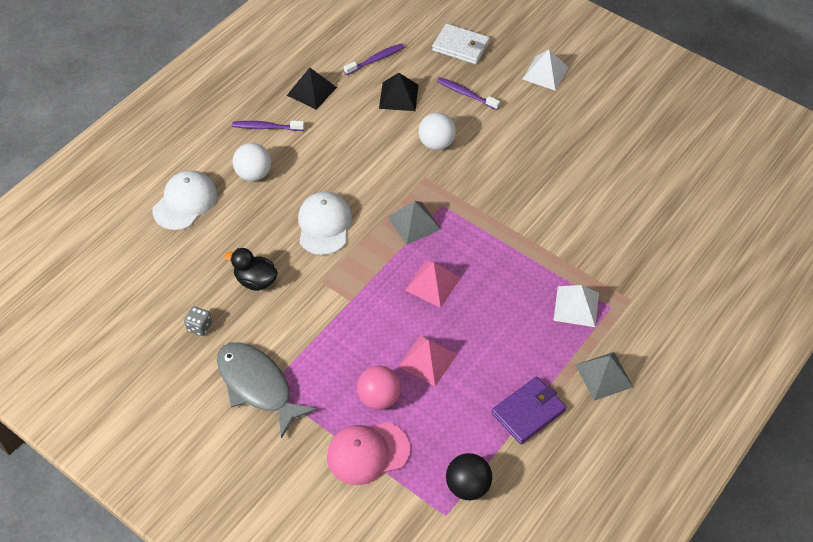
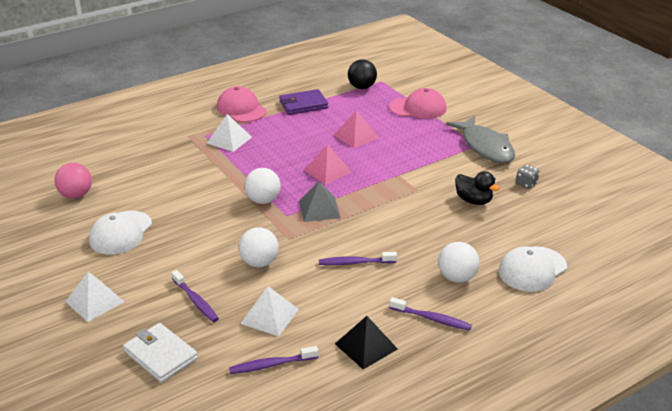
camera: 160 degrees left, 20 degrees down
(324, 225) = (400, 224): white cap -> white cap (121, 233)
(351, 166) = (355, 262): none -> purple toothbrush
(379, 398) = (399, 127): pink ball -> pink ball (76, 195)
(398, 96) = (270, 316): black pyramid -> white pyramid
(477, 219) = (263, 200): none -> white ball
(604, 375) = (241, 109): grey pyramid -> pink cap

